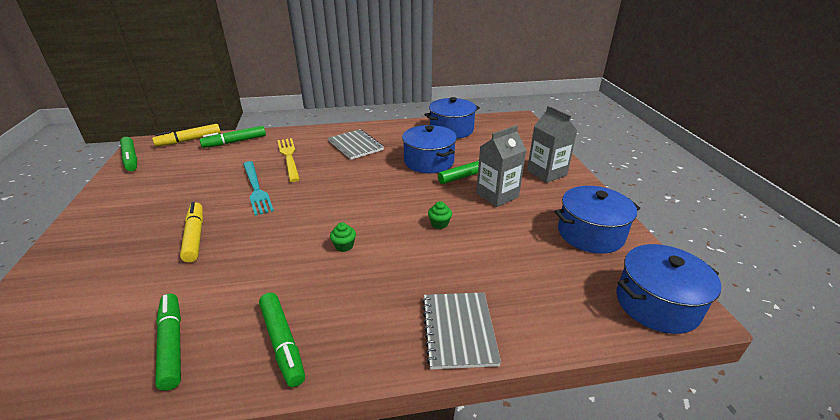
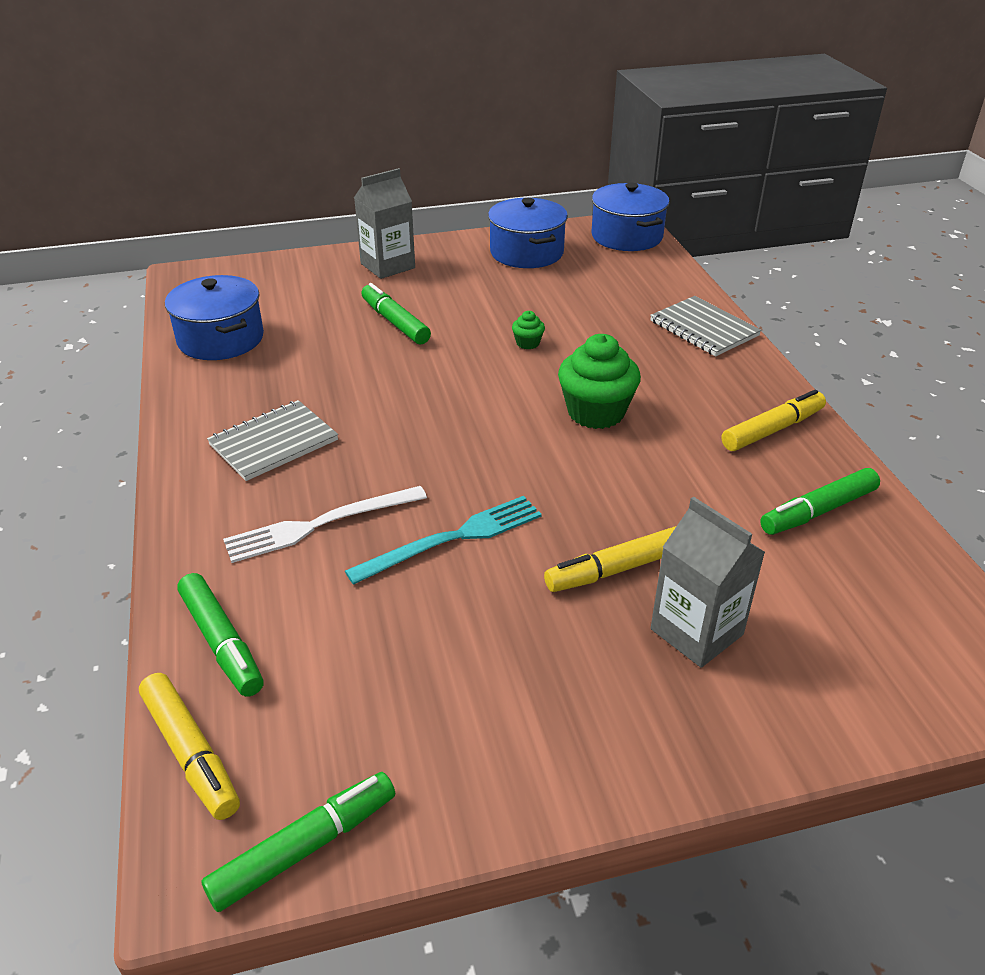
camera: 95 degrees left, 5 degrees up
(283, 342) = (772, 430): green marker -> yellow marker
(289, 157) = (320, 525): yellow fork -> white fork
(344, 246) = (596, 412): green cupcake -> green cupcake, size x2.20
(429, 161) = (349, 358): blue pot -> none
(458, 330) = (704, 328): grey notebook -> grey notebook turned 60 degrees clockwise
(497, 195) = (451, 302): grey carton -> grey carton (696, 632)

